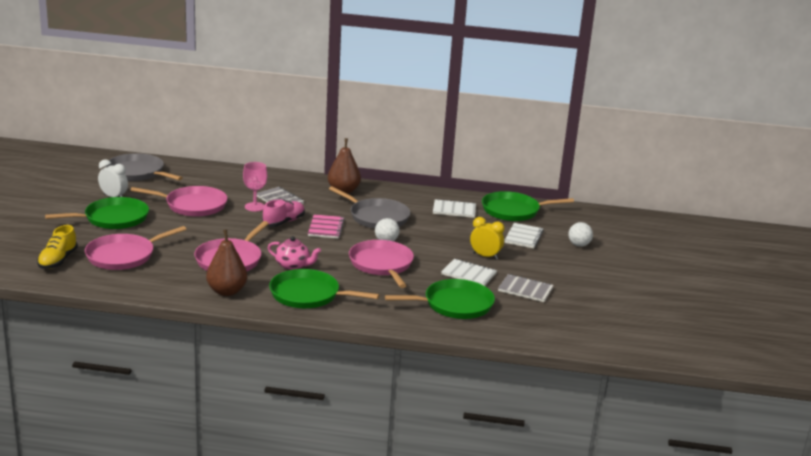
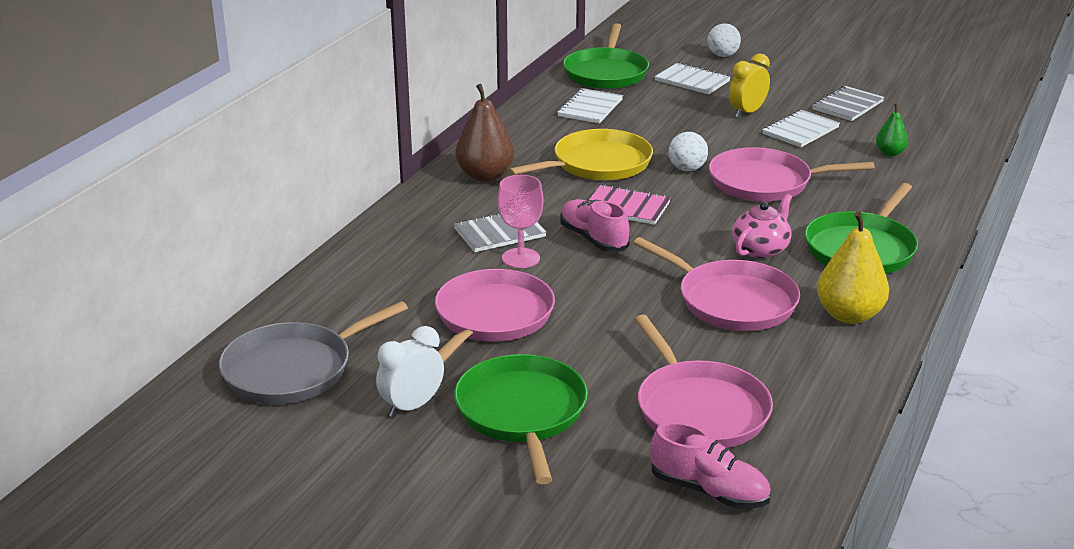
camera: 70 degrees left, 5 degrees up
(58, 261) = (709, 491): yellow shoe -> pink shoe
(227, 291) = (849, 315): brown pear -> yellow pear
(376, 217) = (597, 164): grey pan -> yellow pan
(454, 304) = (890, 153): green pan -> green pear

